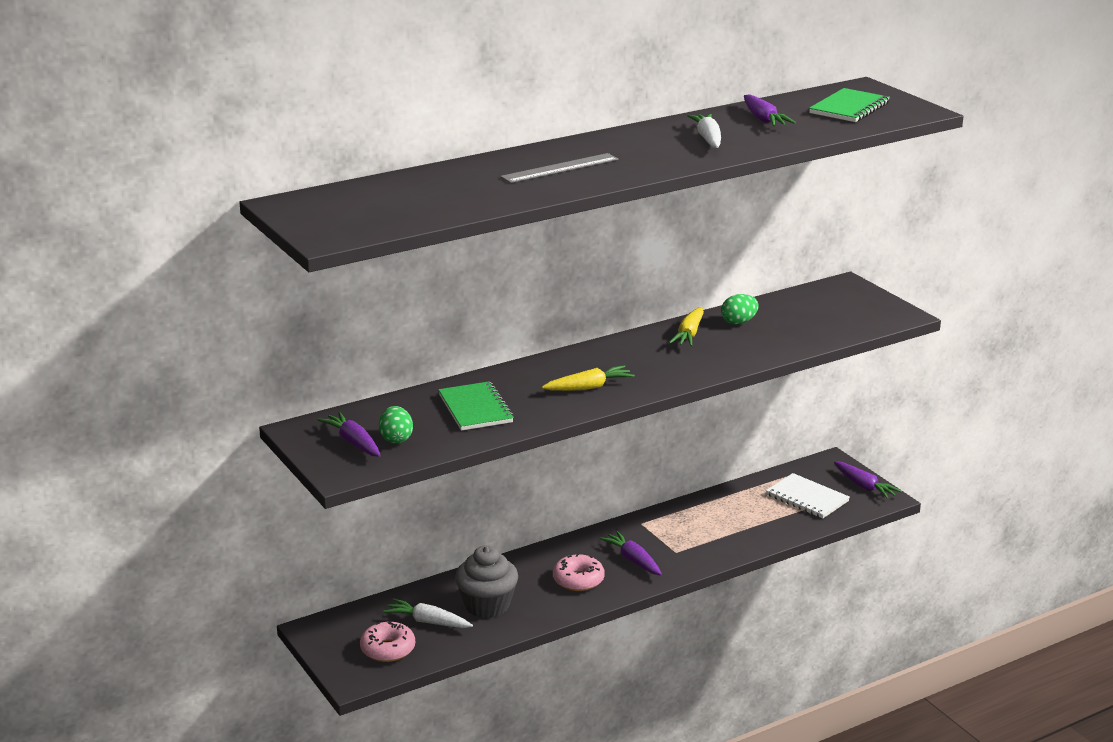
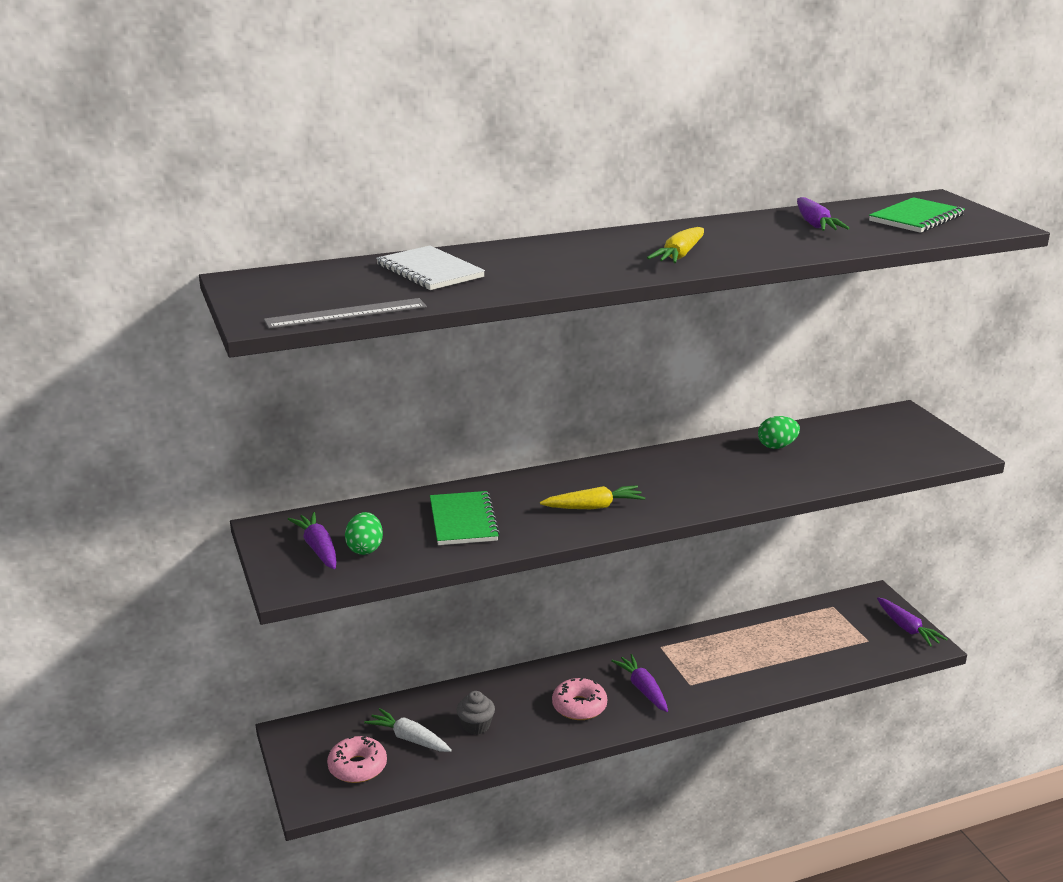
camera: 10 degrees right, 0 degrees up
(487, 605) = (476, 726): grey cupcake -> grey cupcake, size x0.57
(560, 168) = (566, 261): grey ruler -> grey ruler (346, 313)
(689, 334) = (719, 455): yellow carrot -> yellow carrot (679, 255)
(708, 139) = (745, 240): white carrot -> none
(807, 498) = (842, 636): white notebook -> white notebook (429, 271)

